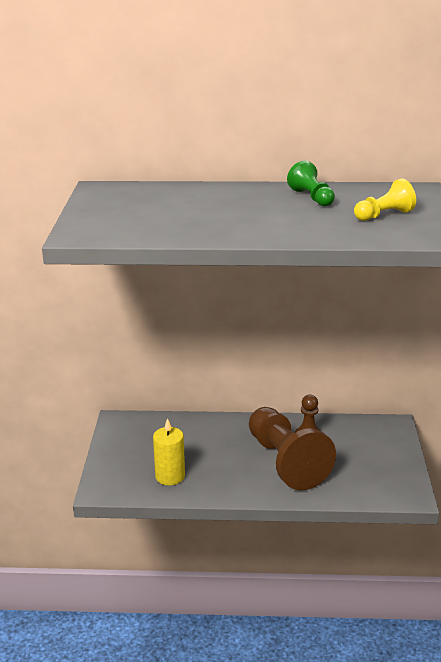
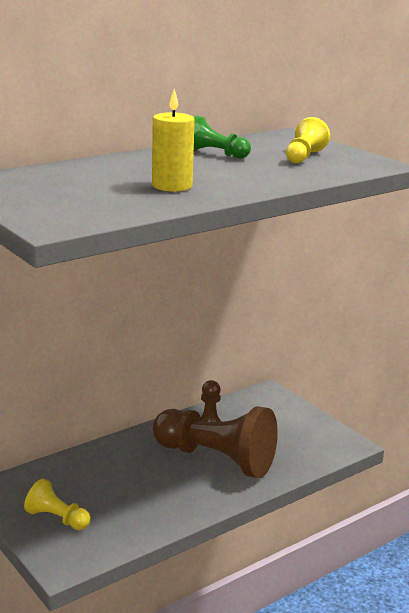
camera: 40 degrees left, 5 degrees down
(131, 457) = (57, 518): none -> yellow pawn
(170, 476) = (122, 519): yellow candle -> yellow candle (172, 186)

